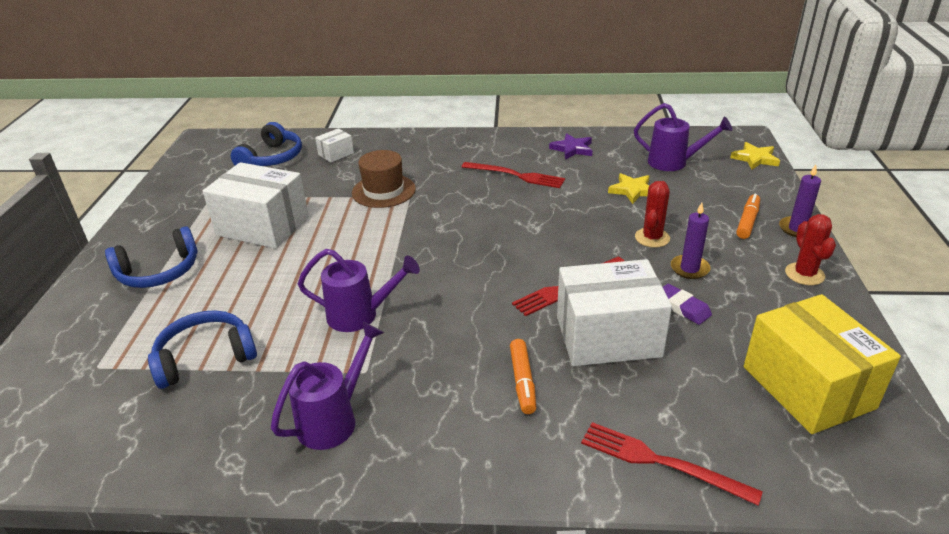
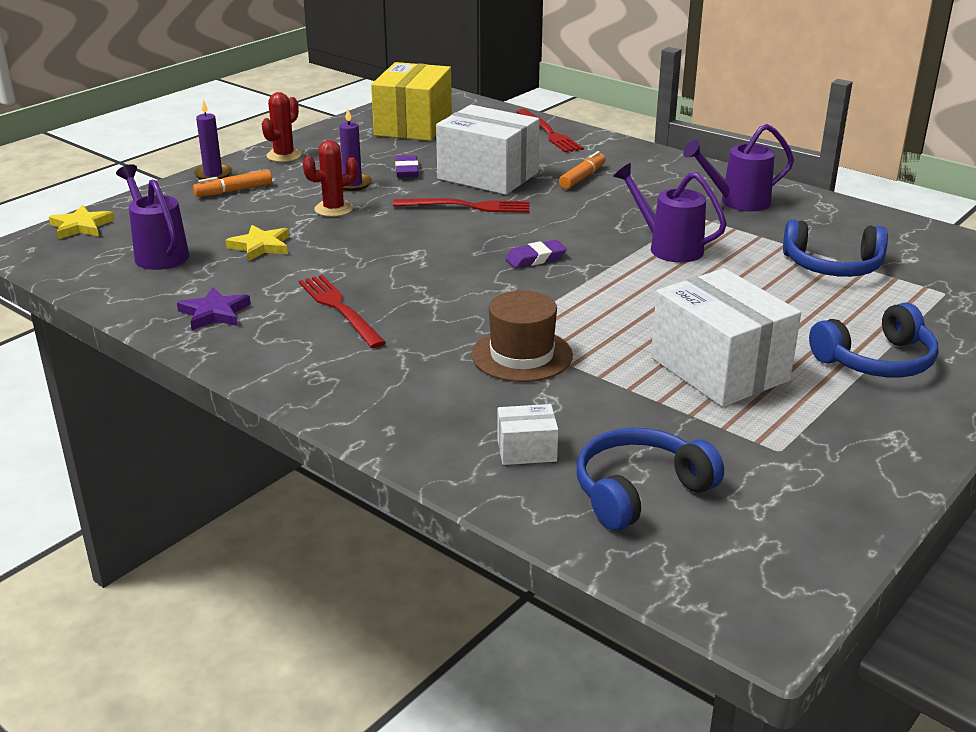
camera: 145 degrees left, 5 degrees down
(159, 271) = (876, 361): blue headphones -> blue headphones turned 150 degrees clockwise
(450, 258) = (535, 258): none -> purple eraser

